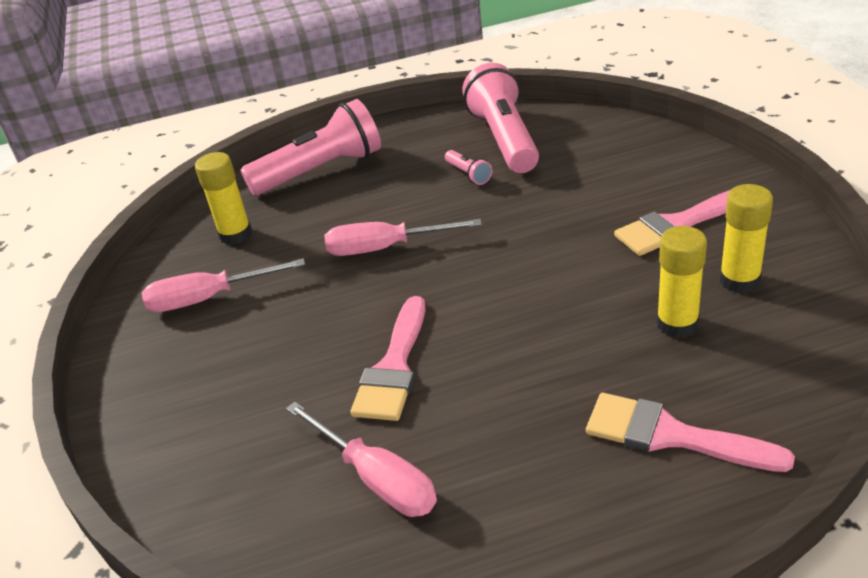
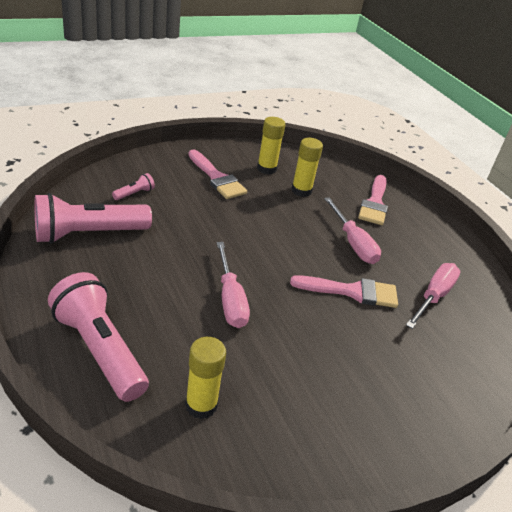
camera: 110 degrees left, 0 degrees up
(209, 298) = (295, 408): pink screwdriver -> pink screwdriver (353, 243)
(468, 174) = (137, 254): pink flashlight -> pink flashlight (134, 193)

